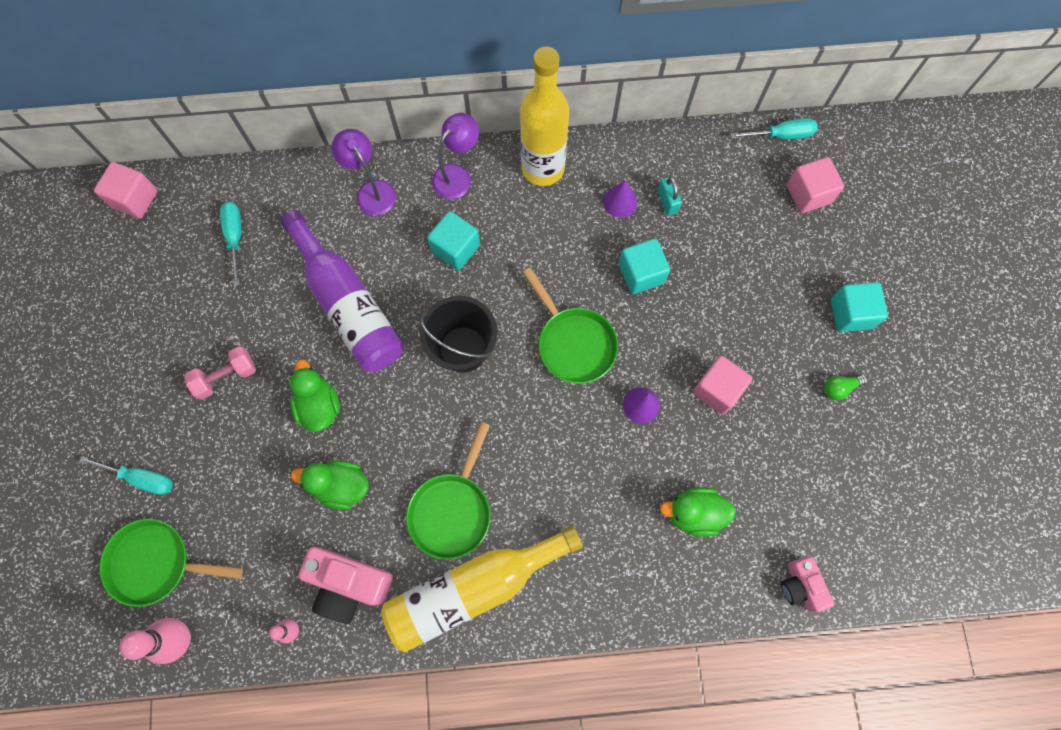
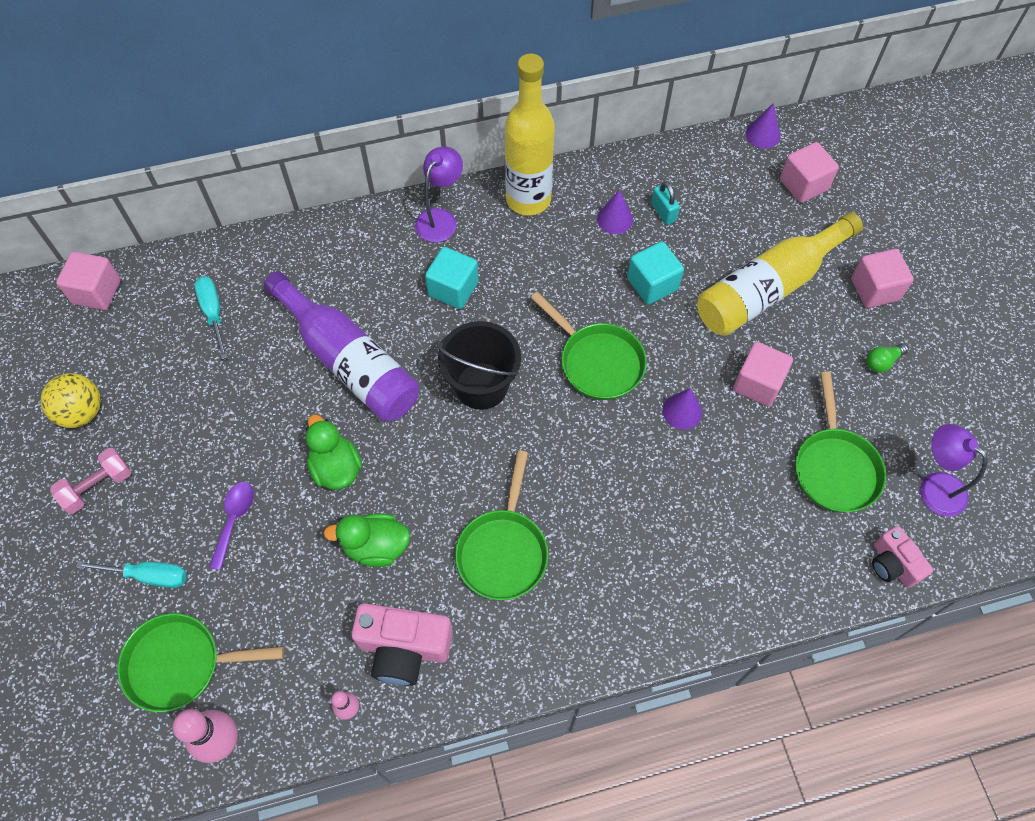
camera: 10 degrees left, 10 degrees down
(106, 314) = (82, 412): none -> yellow ball
(222, 439) = (234, 519): none -> purple spoon
(226, 377) = (227, 454): pink dumbbell -> pink dumbbell (97, 487)
(371, 191) = (353, 246): purple lamp -> purple lamp (934, 487)
(473, 588) = (543, 628): yellow bottle -> yellow bottle (768, 288)
(694, 513) = (763, 510): green duck -> none
(769, 484) = (835, 468): none -> green pan
(781, 135) = (762, 135): turquoise screwdriver -> purple cone
(851, 313) = (875, 289): turquoise cube -> pink cube

